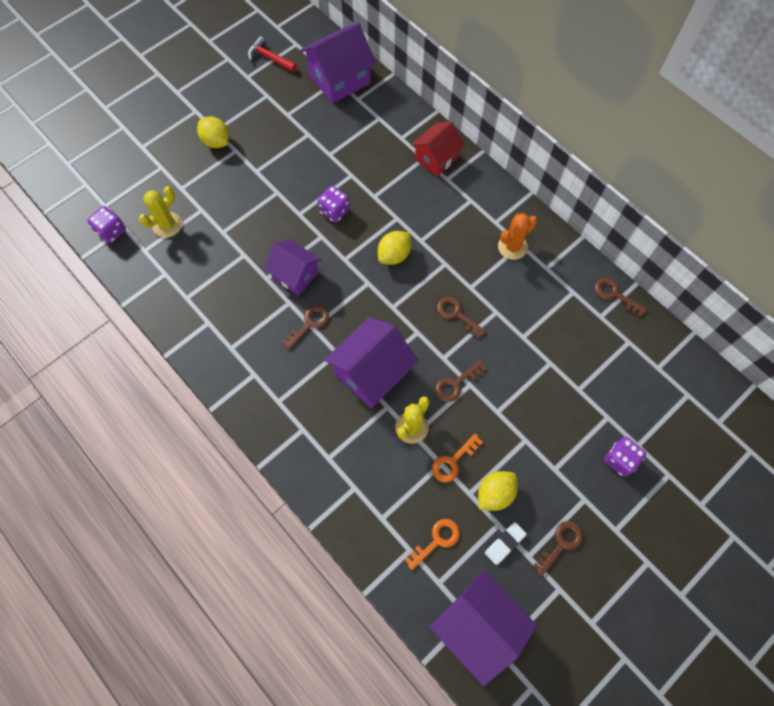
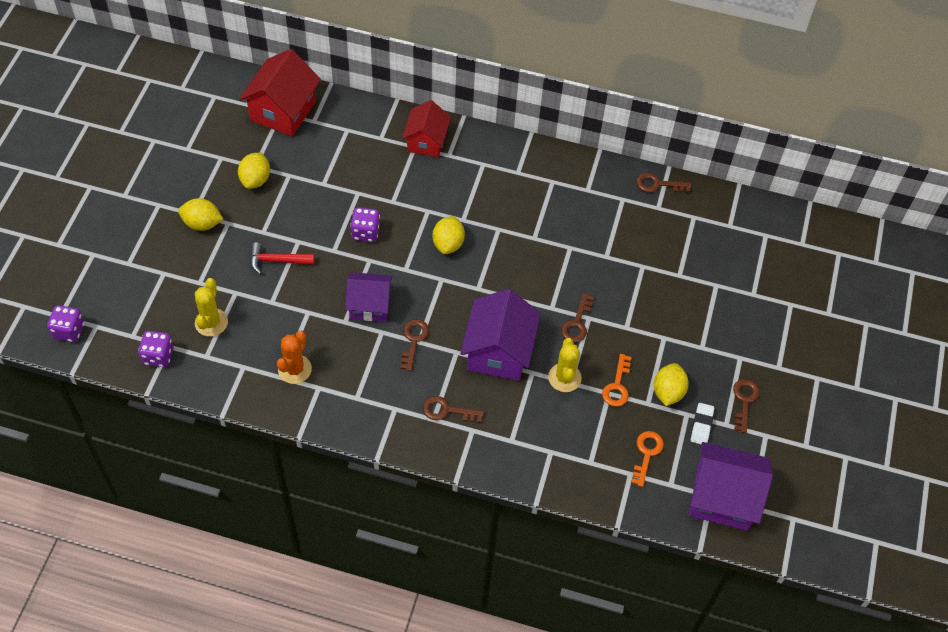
camera: 35 degrees left, 10 degrees down
(269, 58) = (197, 121): red hammer -> red hammer (276, 261)
(280, 125) = (255, 180): none -> yellow lemon
(340, 79) = (283, 111): purple house -> red house
(456, 314) = (538, 266): brown key -> brown key (447, 411)
(512, 247) = (546, 186): orange cactus -> orange cactus (295, 369)
(620, 460) = (747, 312): purple dice -> purple dice (69, 331)

